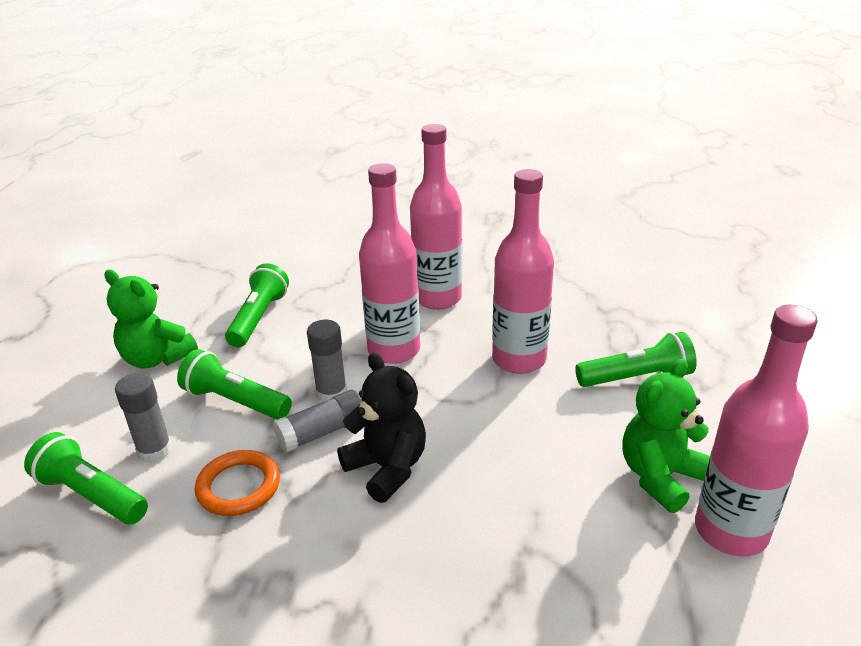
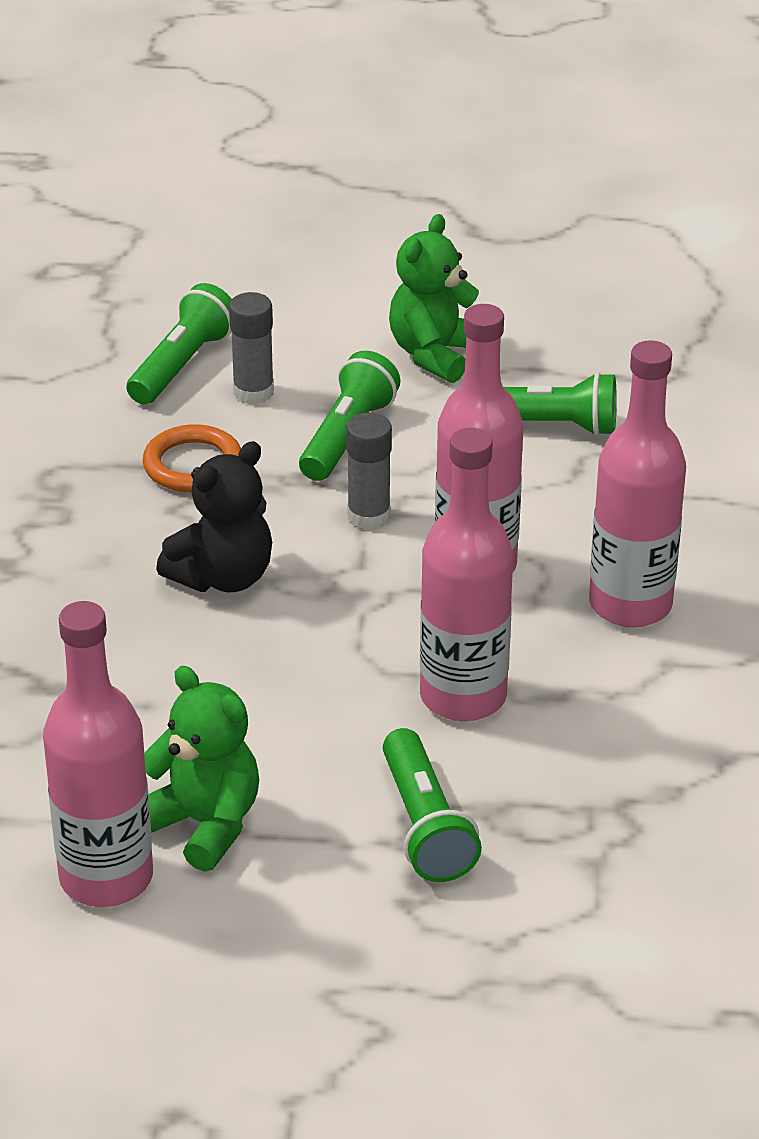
camera: 85 degrees right, 5 degrees up
(322, 432) = (288, 517): grey glue stick -> none

